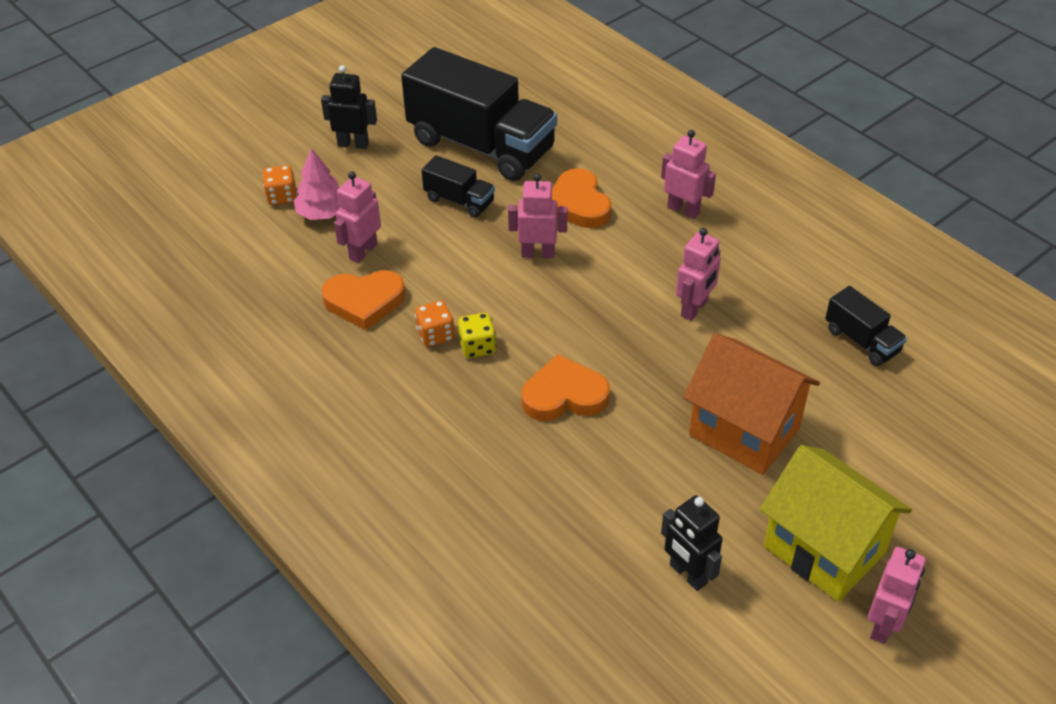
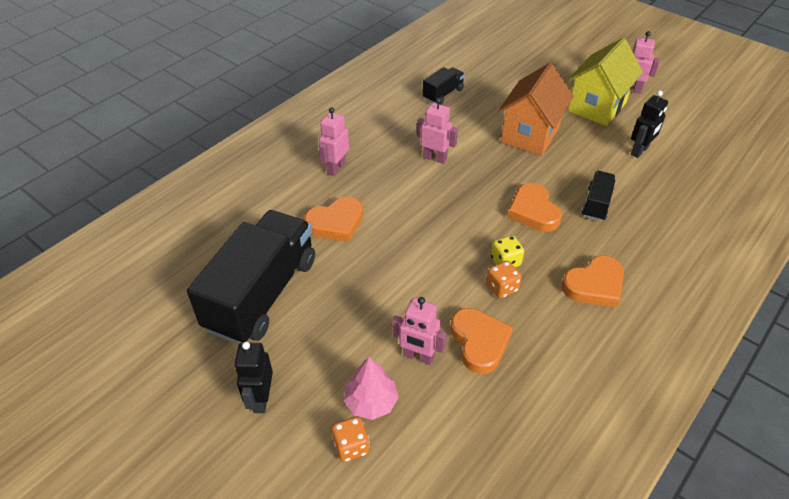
camera: 100 degrees left, 0 degrees up
(414, 427) = (594, 285): none -> orange heart
(459, 200) = (340, 298): black truck -> black truck (596, 204)
(538, 253) = (397, 240): pink robot -> none

